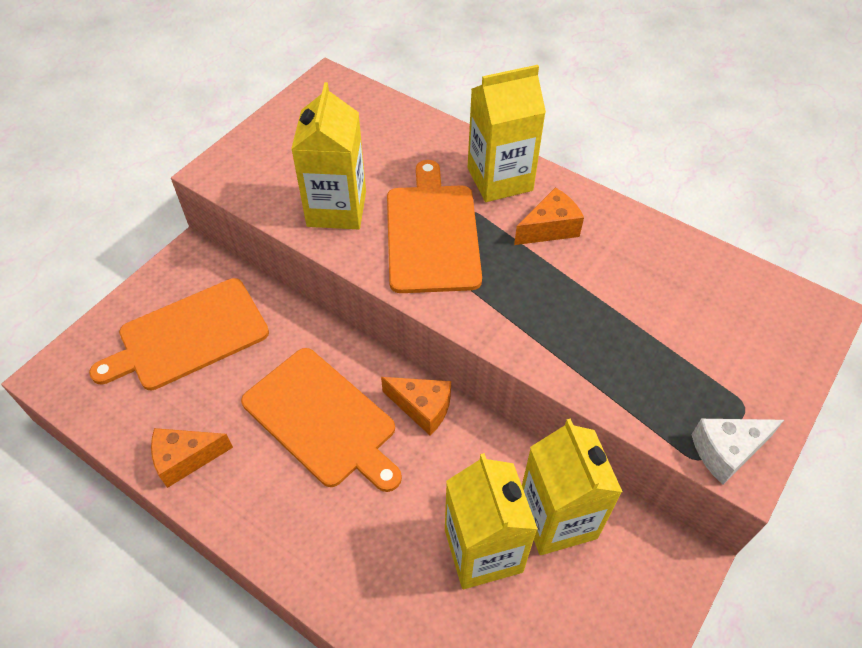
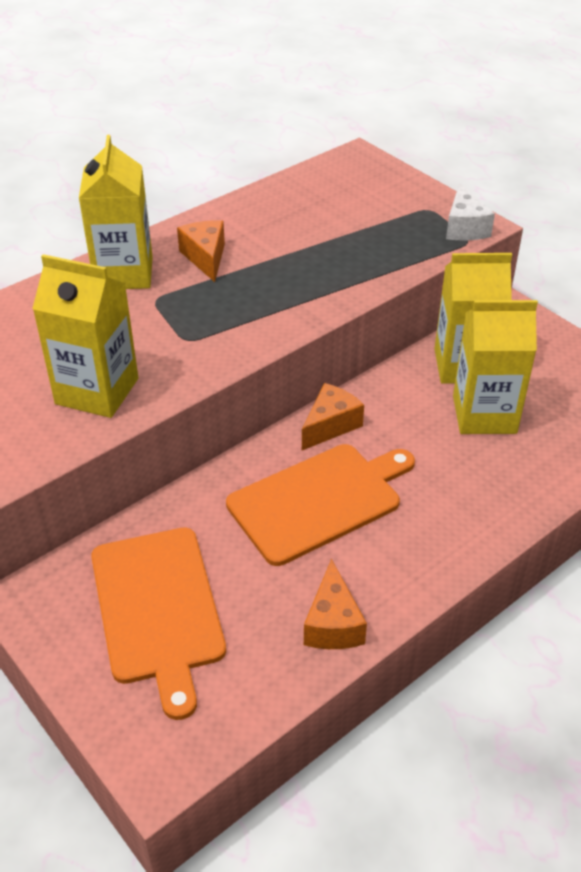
camera: 75 degrees left, 10 degrees down
(432, 233) = (172, 329): orange cutting board -> none

